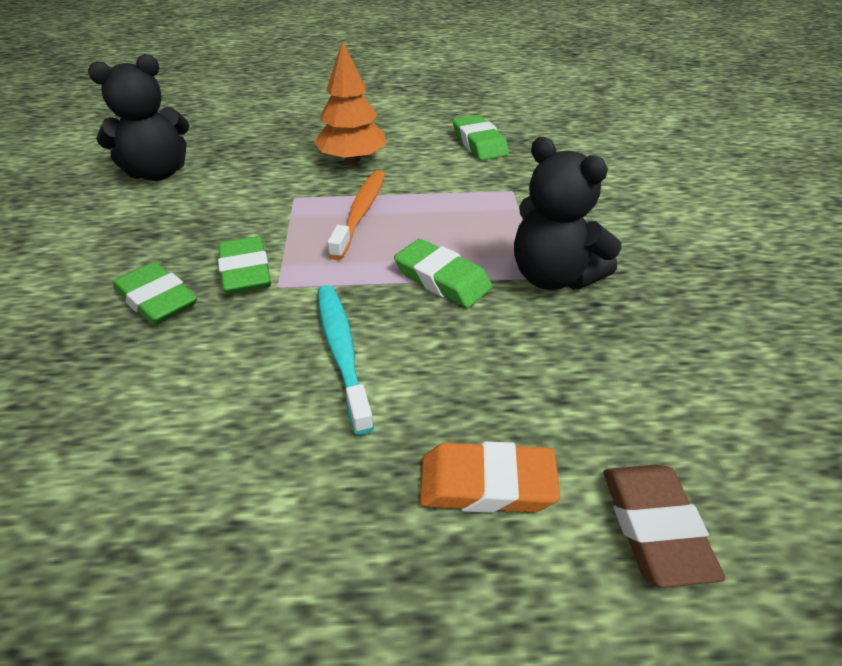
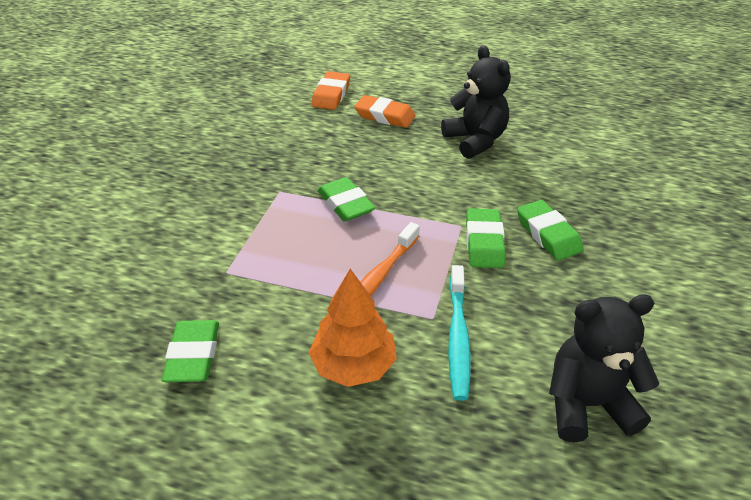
camera: 160 degrees left, 0 degrees up
(342, 352) = (429, 175): turquoise toothbrush -> turquoise toothbrush (458, 337)
(553, 277) = (272, 189): black teddy bear -> black teddy bear (475, 141)
(654, 527) = (331, 95): brown eraser -> orange eraser

